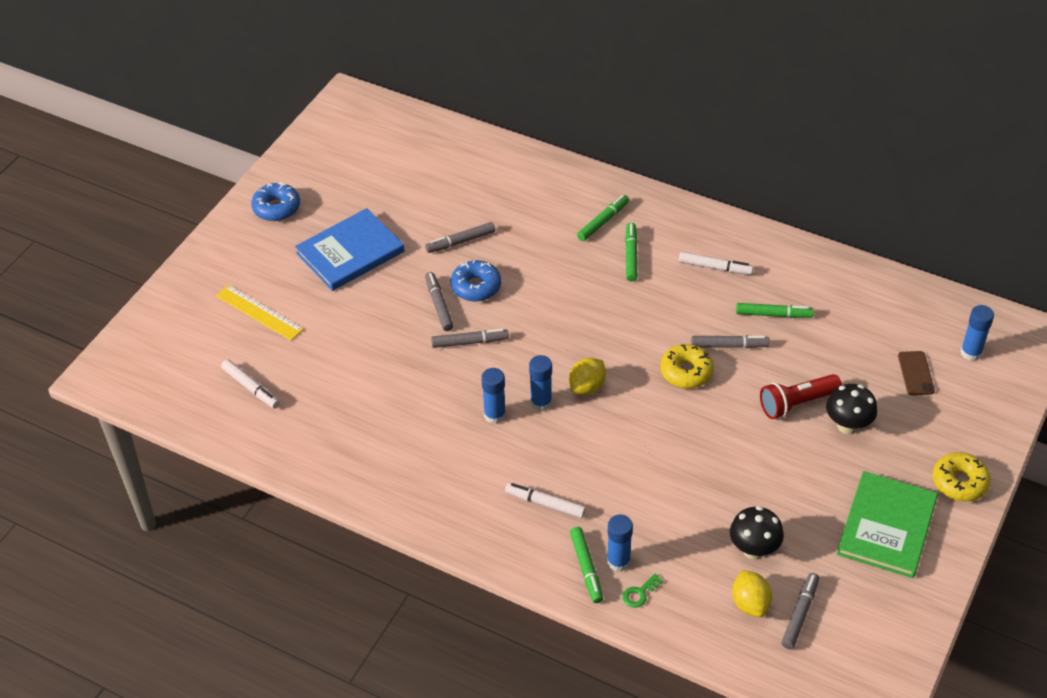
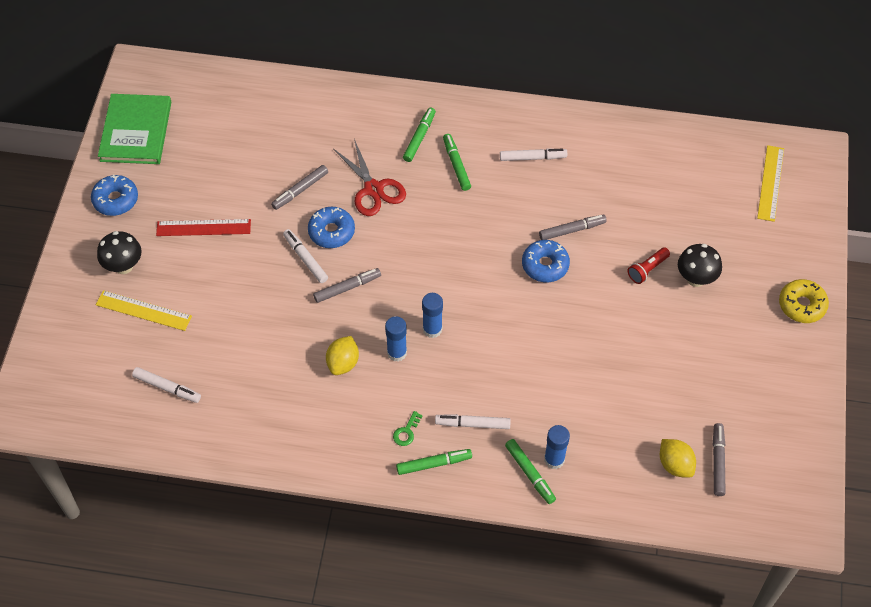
camera: 20 degrees left, 10 degrees up
(350, 252) = (203, 227): blue book -> red ruler
(439, 305) = (305, 259): grey marker -> white marker
(535, 258) = (373, 189): none -> red scissors
(587, 387) = (466, 303): yellow lemon -> yellow lemon (343, 363)
(639, 593) = (582, 483): green key -> green key (406, 432)
(686, 372) = (545, 265): yellow donut -> blue donut
(753, 550) = (660, 415): black mushroom -> black mushroom (123, 266)
(773, 314) = (598, 190): green marker -> green marker (434, 464)
(797, 403) = (647, 269): red flashlight -> red flashlight, size x0.67
(887, 527) = (759, 362): green book -> green book (136, 131)
(915, 373) = (733, 214): brown phone -> none
(971, 353) = (770, 183): blue glue stick -> yellow ruler

